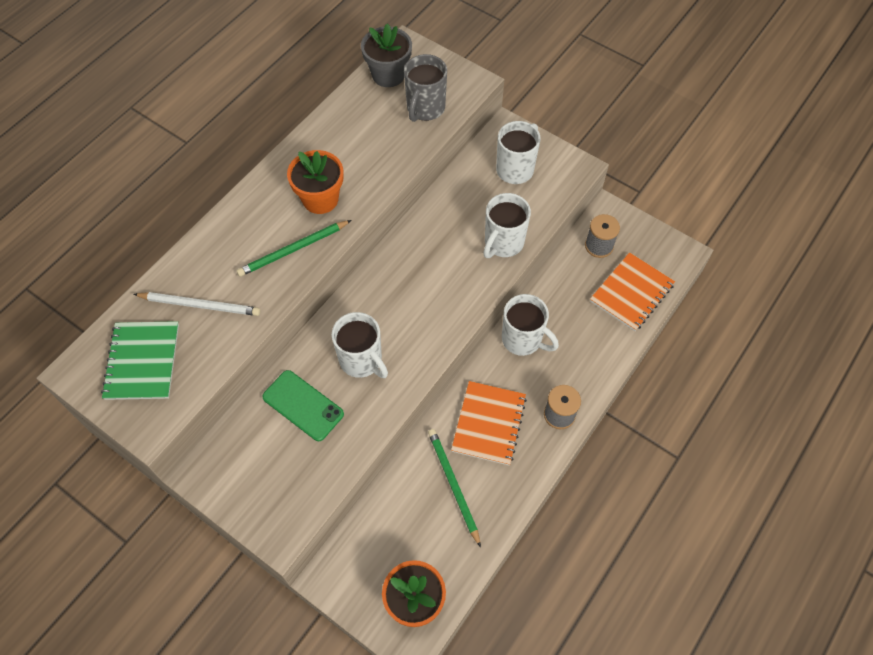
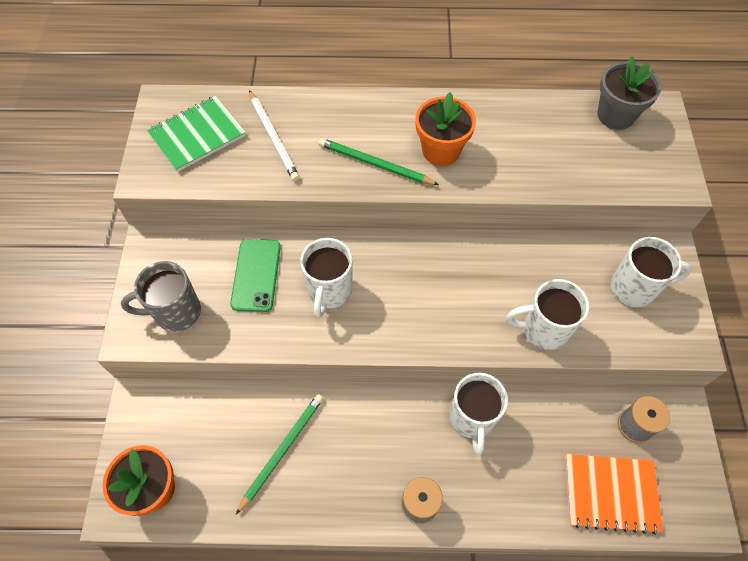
camera: 55 degrees right, 0 degrees up
(425, 108) = (609, 165): grey mug -> grey mug (176, 312)
(488, 424) = (363, 443): orange notebook -> none

